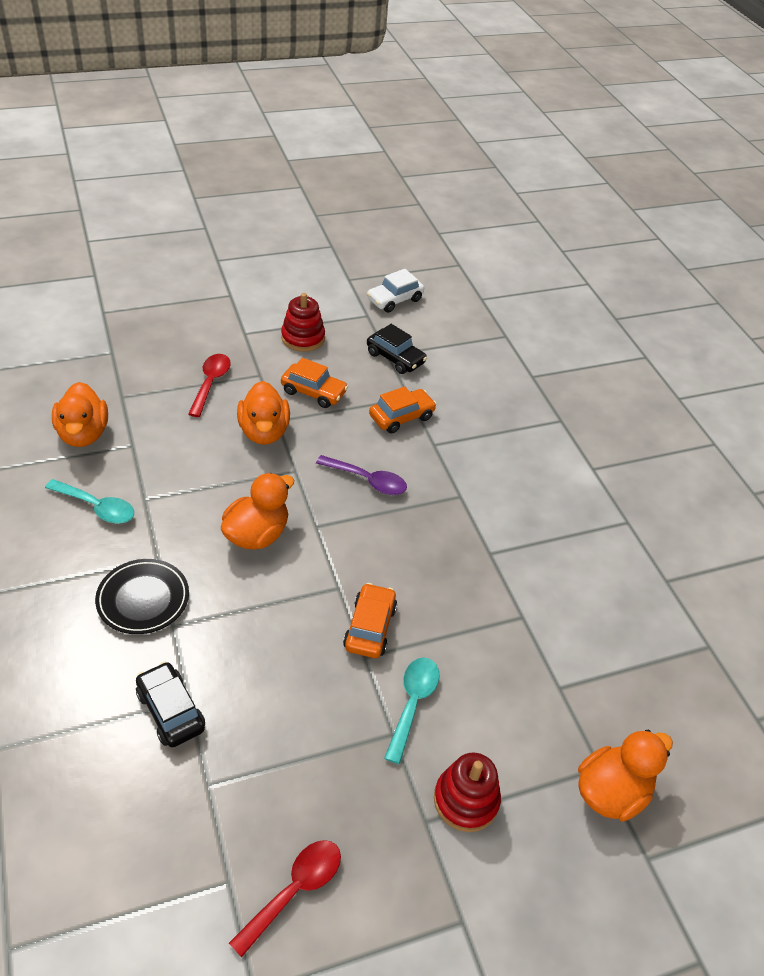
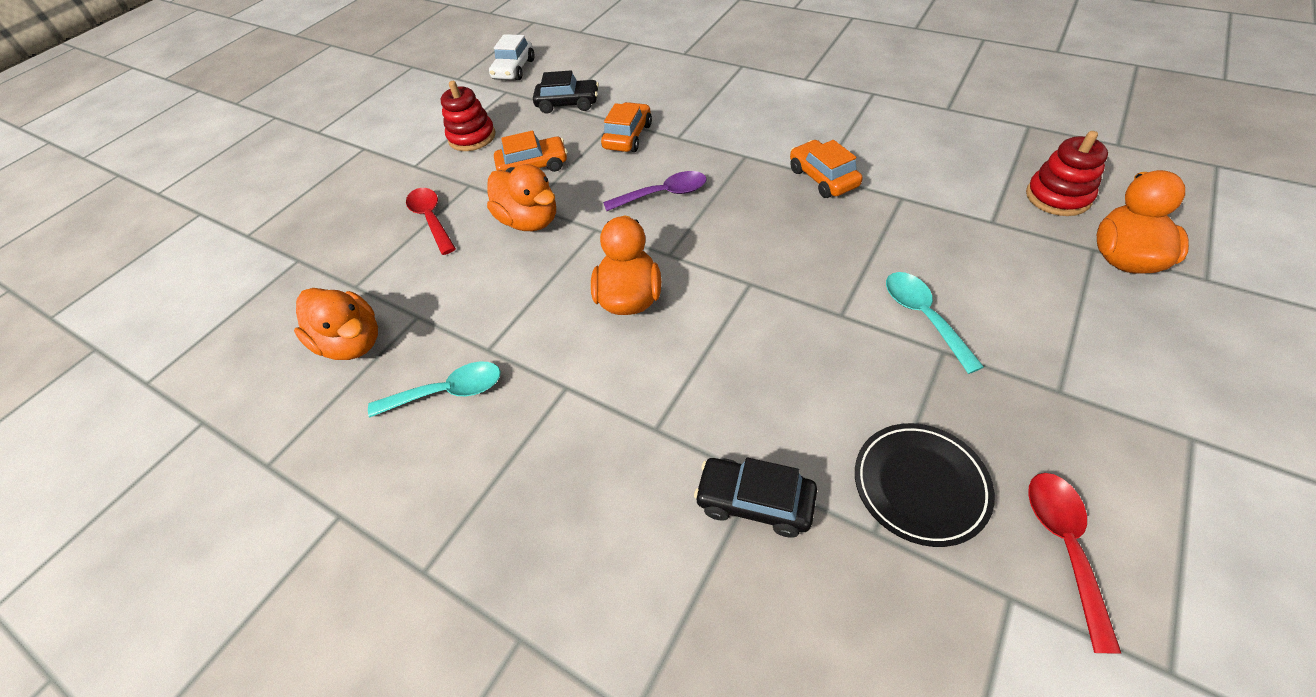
camera: 30 degrees left, 5 degrees up
(143, 599) = (599, 431): black plate -> black plate (920, 485)
(370, 627) = (814, 291): orange car -> orange car (823, 178)
(466, 800) = (1058, 349): red stacking toy -> red stacking toy (1058, 197)

